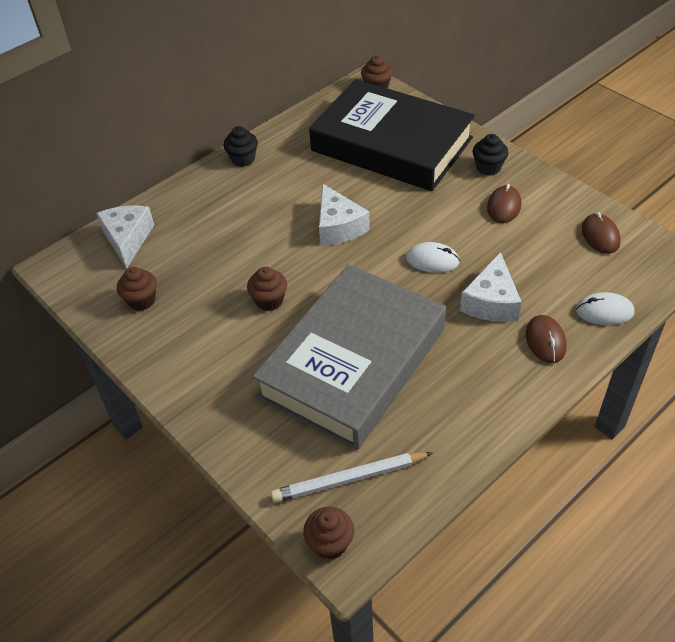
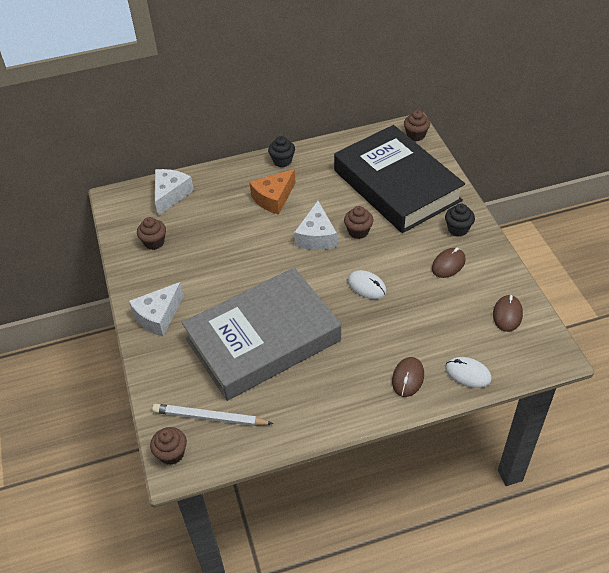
camera: 25 degrees right, 0 degrees up
(260, 202) = (273, 198): none -> orange cheese
(269, 300) = (235, 274): brown cupcake -> brown cupcake (358, 231)
(491, 302) = (388, 334): white cheese -> white cheese (158, 316)

